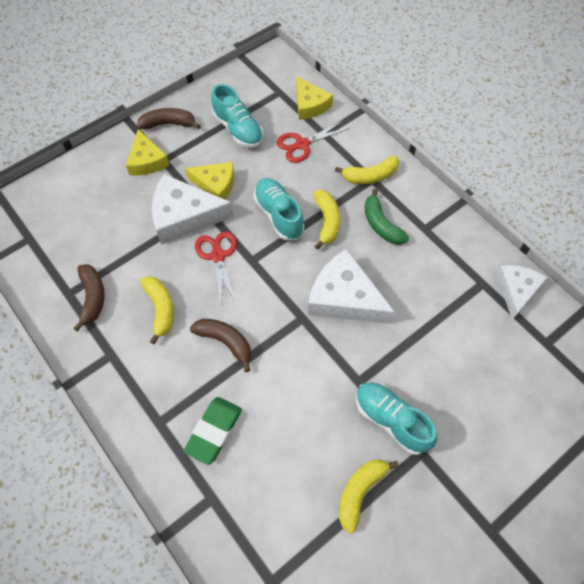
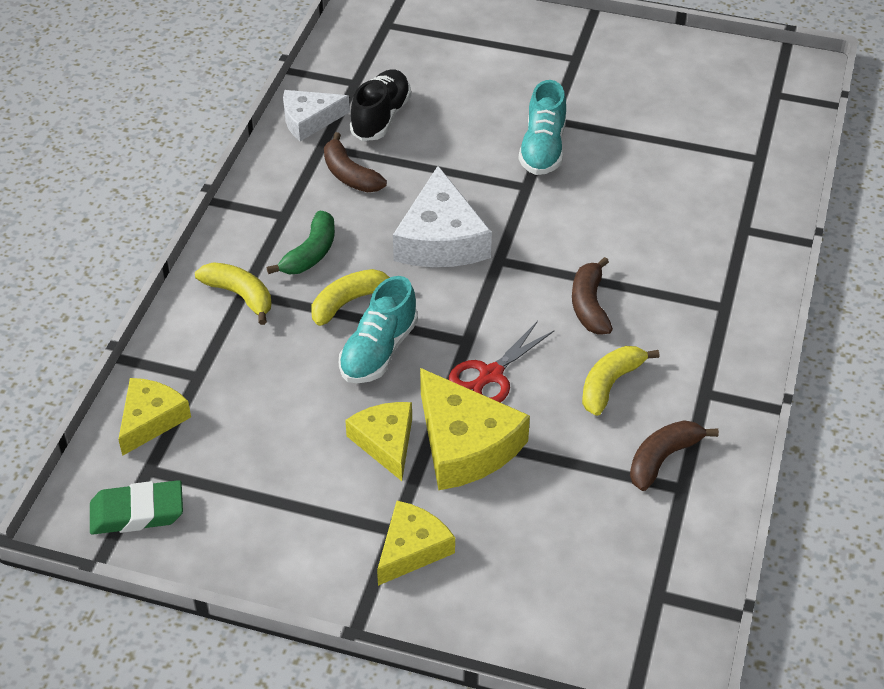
camera: 125 degrees left, 15 degrees down
(168, 124) = (321, 569): brown banana -> brown banana (350, 175)
(184, 216) = (465, 444): white cheese -> yellow cheese
(214, 431) = (687, 261): green eraser -> green eraser (137, 512)
(238, 129) = (264, 476): turquoise shoe -> none
(302, 144) = (237, 389): red scissors -> none
(360, 492) = (630, 141): yellow banana -> none
(493, 335) = (381, 118): none -> black shoe

